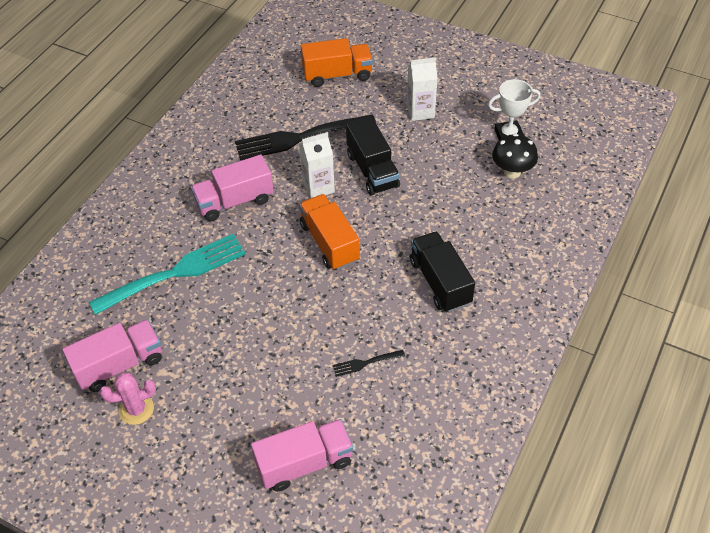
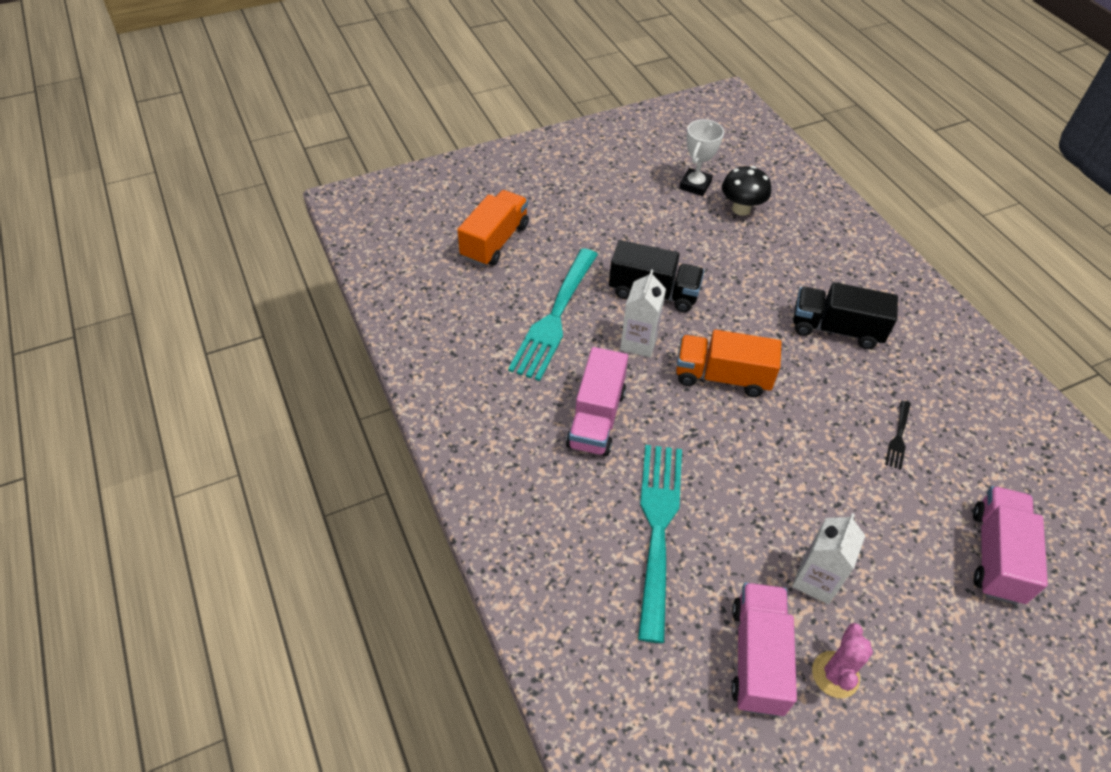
camera: 55 degrees left, 0 degrees up
(299, 138) = (554, 317): black fork -> turquoise fork
(420, 111) = (608, 217): white carton -> white carton (816, 580)

